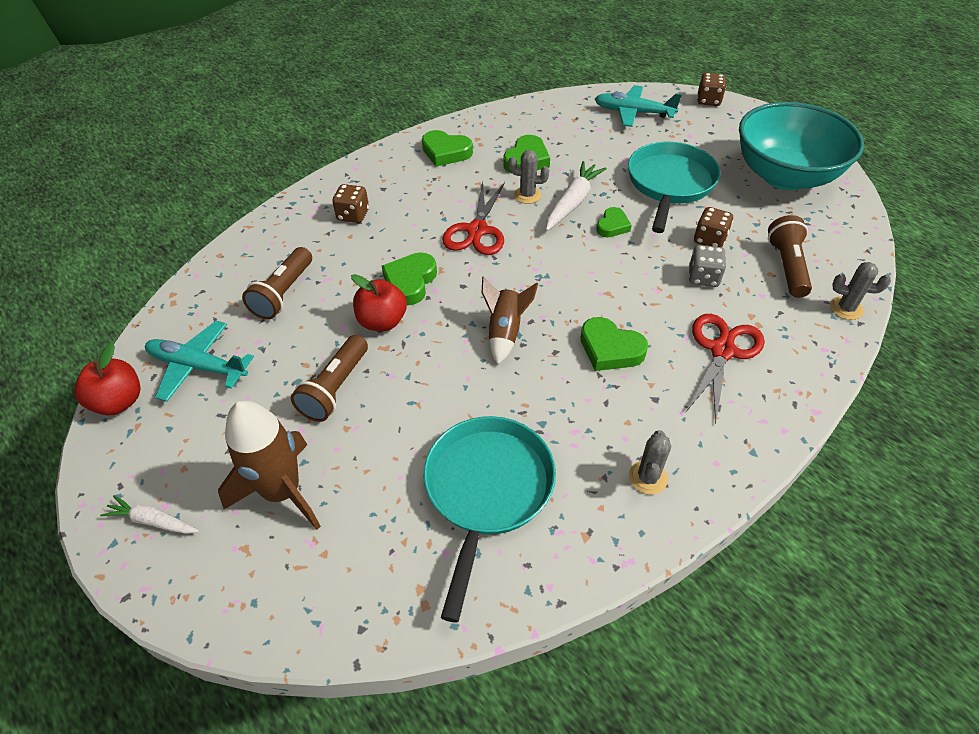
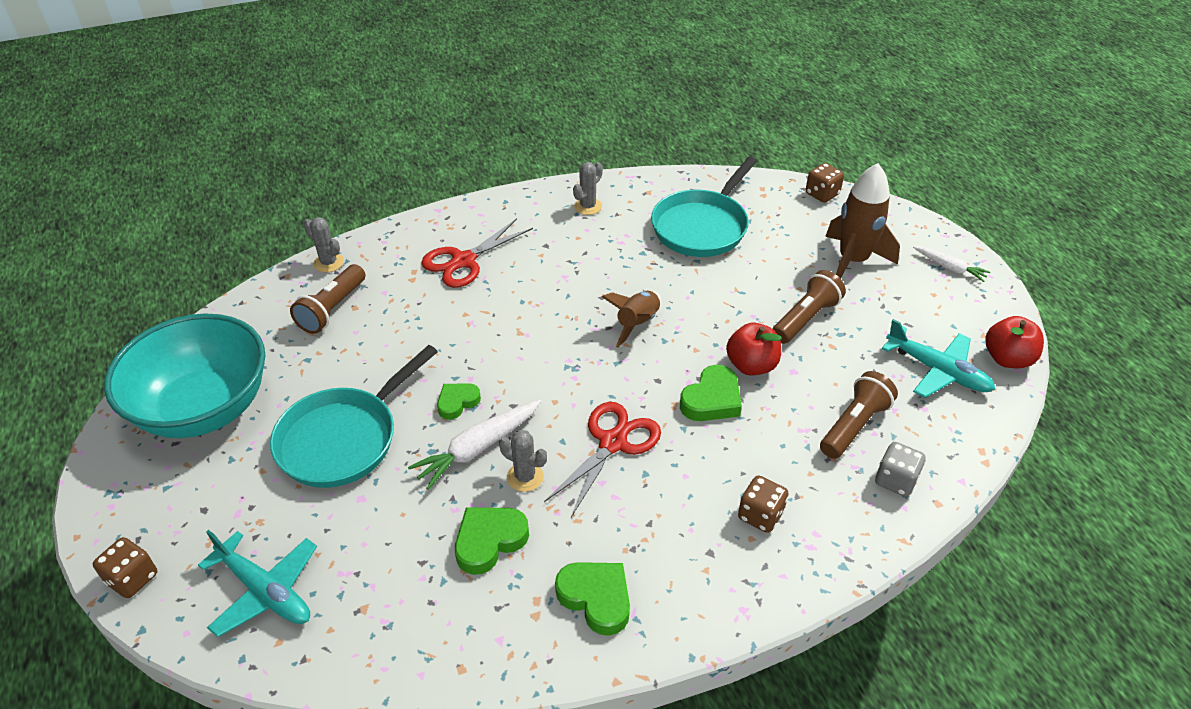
camera: 160 degrees left, 5 degrees down
(610, 349) = (554, 286): green heart -> none
(703, 277) = (419, 321): grey dice -> grey dice (895, 480)
(709, 239) = (373, 356): brown dice -> brown dice (822, 194)

